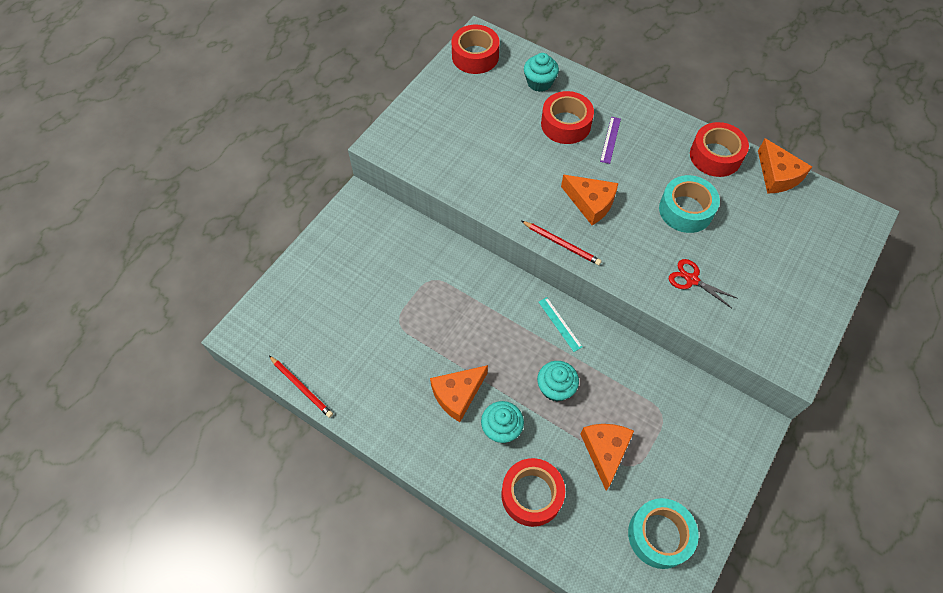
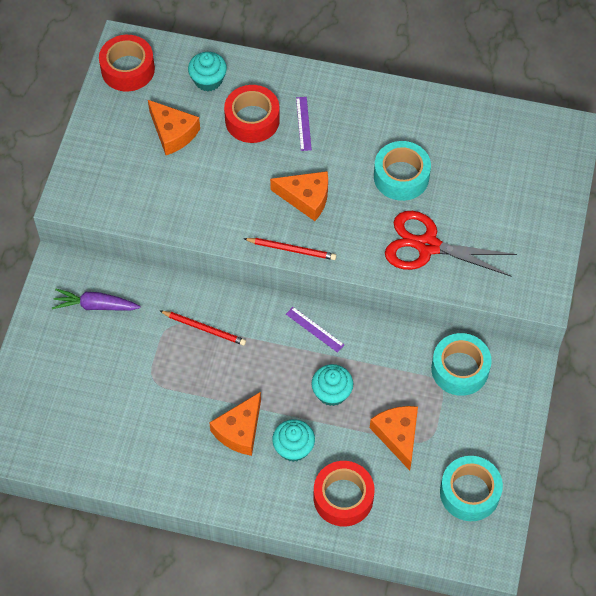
camera: 20 degrees left, 0 degrees up
(301, 387) = (82, 475): red pencil -> red pencil (204, 328)
(376, 242) = (96, 305): none -> purple carrot
(560, 324) = (315, 329): turquoise ruler -> purple ruler
(686, 406) = (460, 369): none -> turquoise tape
(692, 280) = (427, 246): red scissors -> red scissors, size x1.87
(715, 156) = (413, 109): red tape -> none
(777, 175) = (479, 112): orange cheese -> orange cheese (173, 133)

